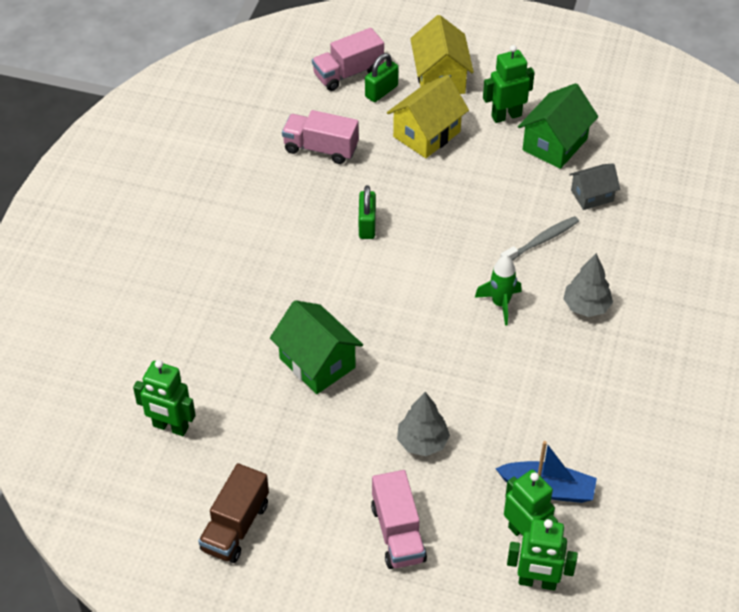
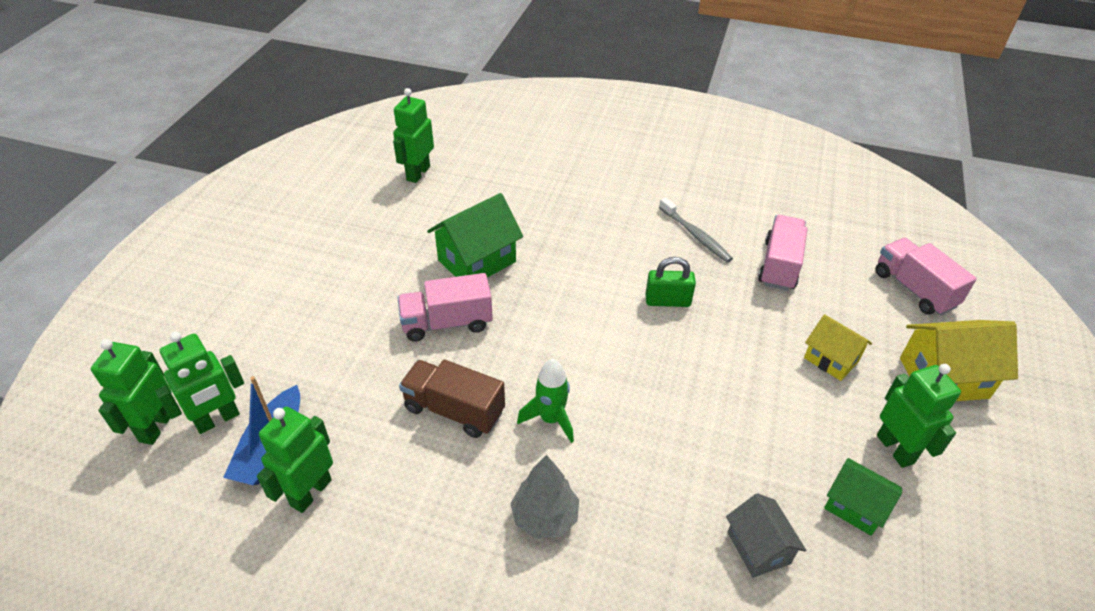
camera: 90 degrees right, 5 degrees down
(235, 527) = (305, 211): brown truck -> brown truck (454, 410)
(381, 91) = (894, 318): green padlock -> none
(398, 533) = (260, 315): pink truck -> pink truck (447, 323)
(422, 442) = (363, 337): grey tree -> none
(427, 134) = (831, 359): yellow house -> yellow house, size x0.63
(541, 240) = (661, 473): grey toothbrush -> grey toothbrush (695, 235)
(554, 144) = (855, 506): green house -> green house, size x0.63
(586, 452) = (310, 492): none -> green robot

